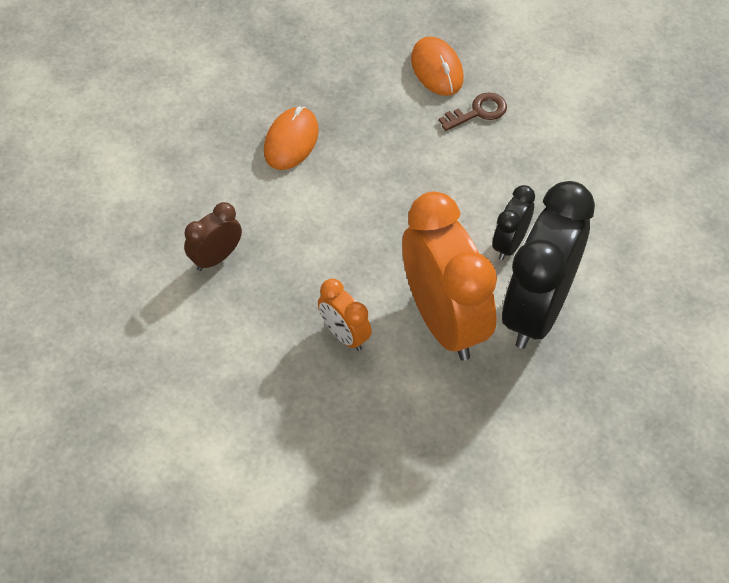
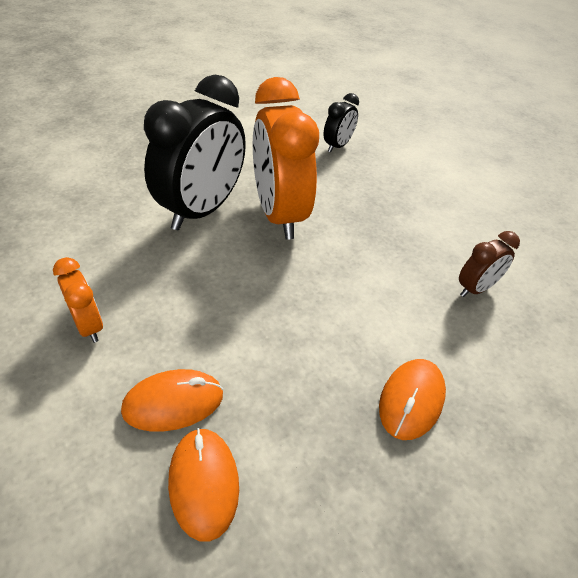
camera: 175 degrees left, 10 degrees down
(344, 335) = (360, 218): orange clock -> orange clock (89, 325)
(478, 112) = (173, 402): brown key -> orange mouse
(509, 244) = (202, 258): black clock -> black clock (338, 146)

